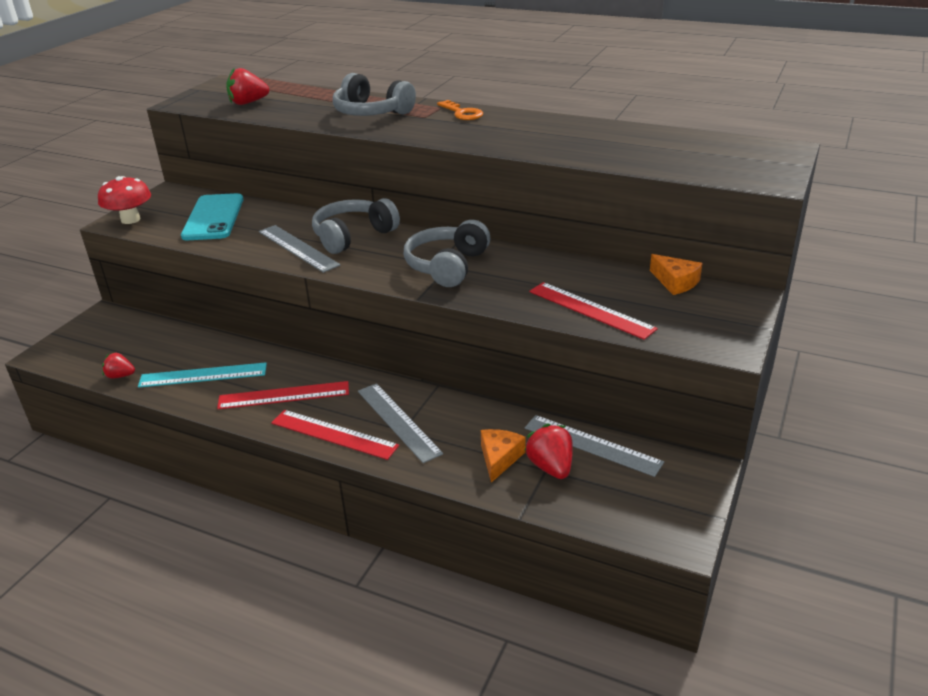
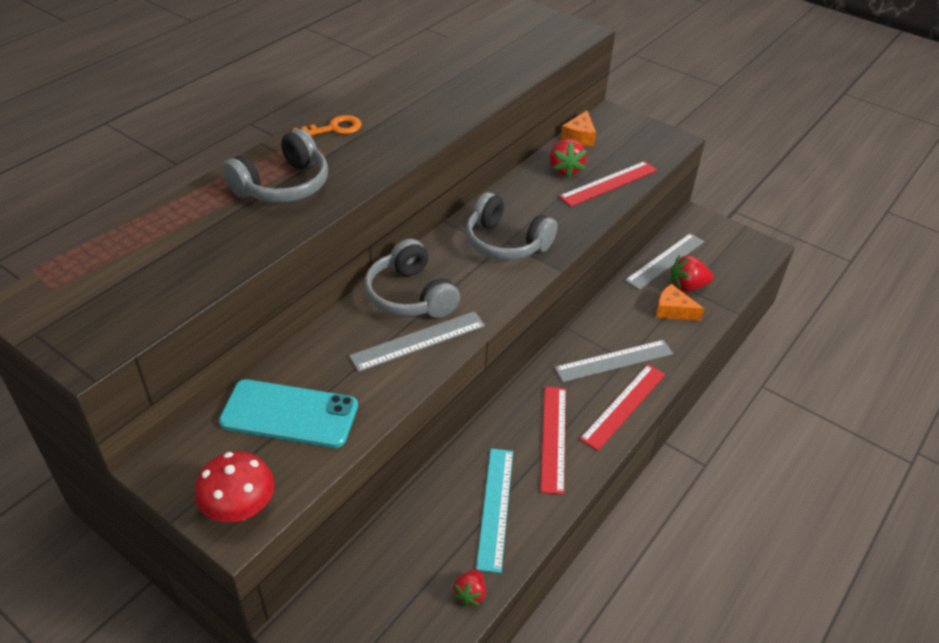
camera: 80 degrees left, 10 degrees up
(248, 103) = (154, 283): red strawberry -> red strawberry (565, 169)
(675, 282) = (579, 136): orange cheese -> orange cheese turned 135 degrees clockwise

